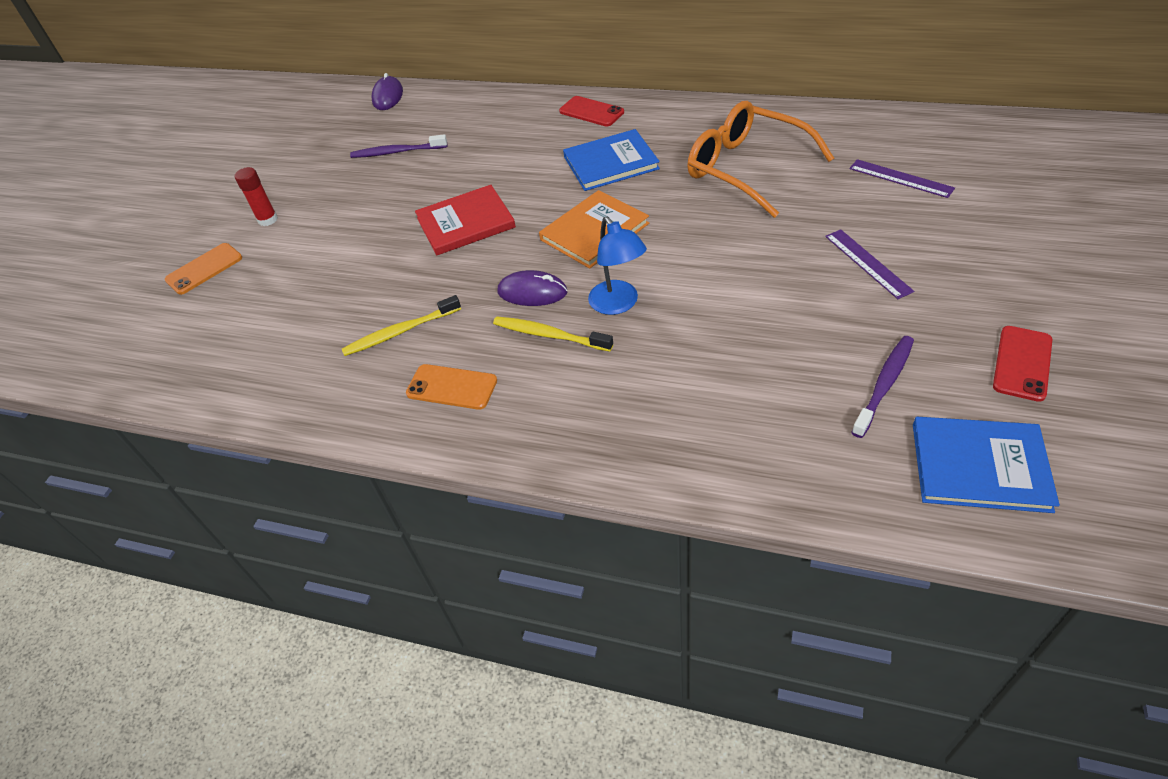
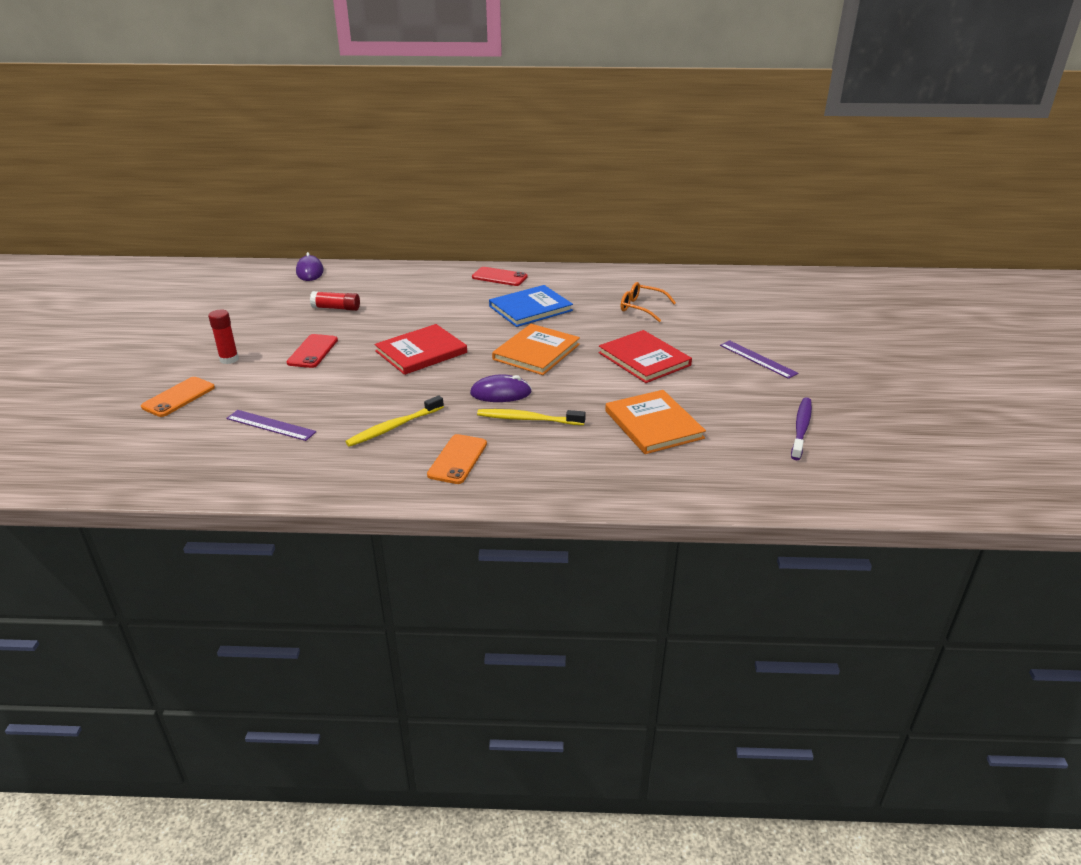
camera: 20 degrees left, 15 degrees down
(397, 152) = (336, 308): purple toothbrush -> red glue stick
(451, 387) = (457, 459): orange phone -> orange phone turned 75 degrees counterclockwise
(618, 304) = (577, 396): blue lamp -> none
(695, 358) = (653, 424): none -> orange book
(720, 252) = (644, 359): none -> red book
(746, 168) = (641, 308): orange glasses -> orange glasses, size x0.52
(900, 178) = (759, 309): purple ruler -> purple ruler (271, 425)
(979, 466) = (887, 468): blue book -> none
(1022, 363) = (889, 408): red phone -> red phone (313, 351)

